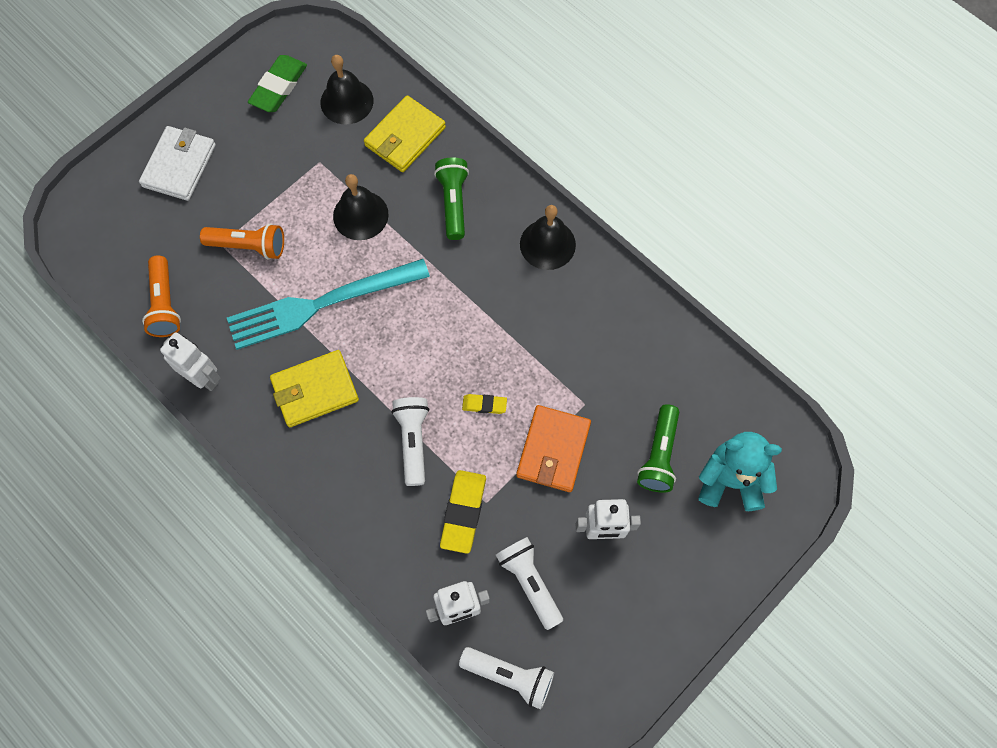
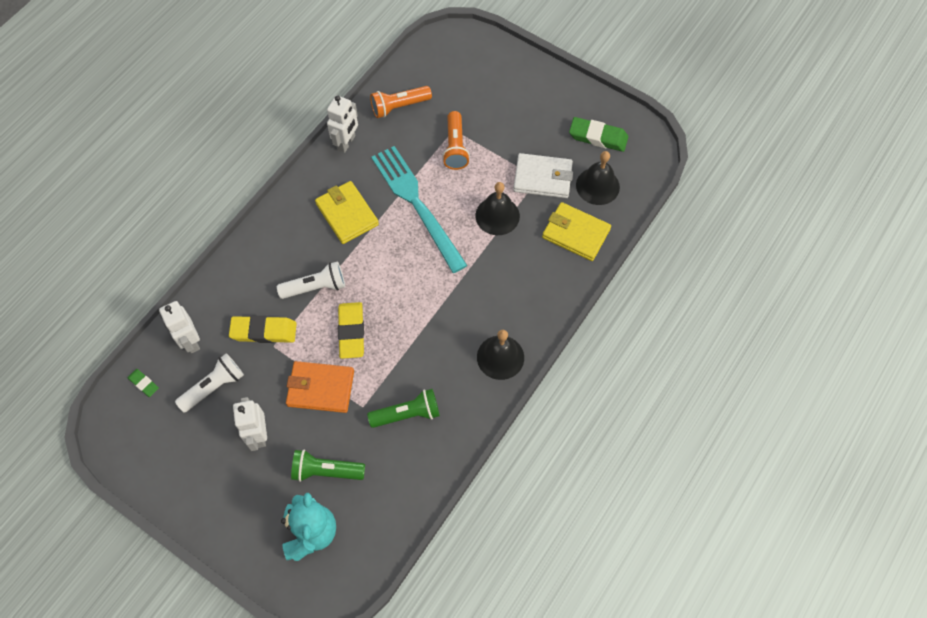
camera: 80 degrees right, 5 degrees down
(179, 166) = (512, 89): white wallet -> white wallet (542, 178)
(453, 203) = (523, 279): green flashlight -> green flashlight (407, 414)
(484, 405) = (351, 332): yellow eraser -> yellow eraser, size x1.83
(509, 676) = (144, 383): white flashlight -> green eraser

